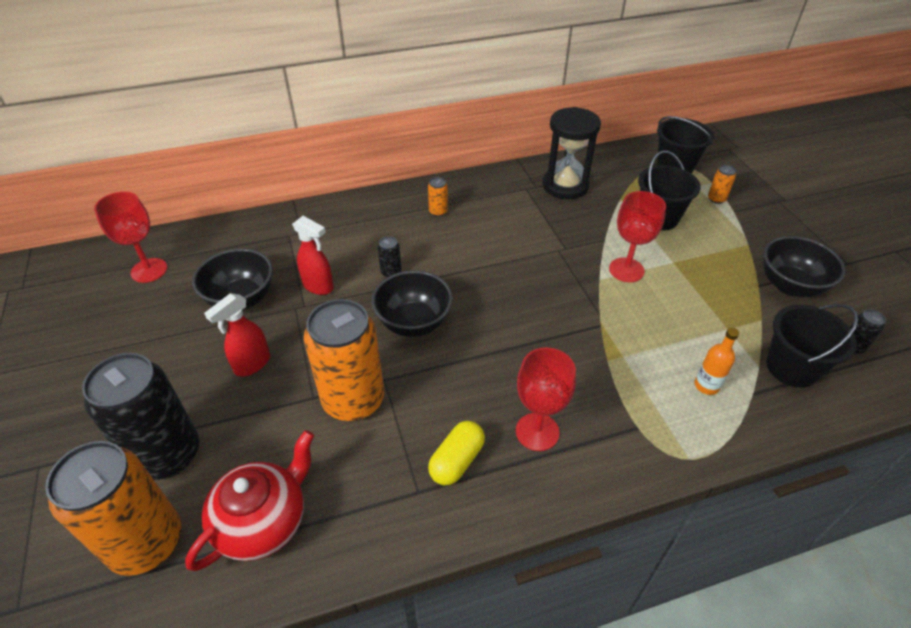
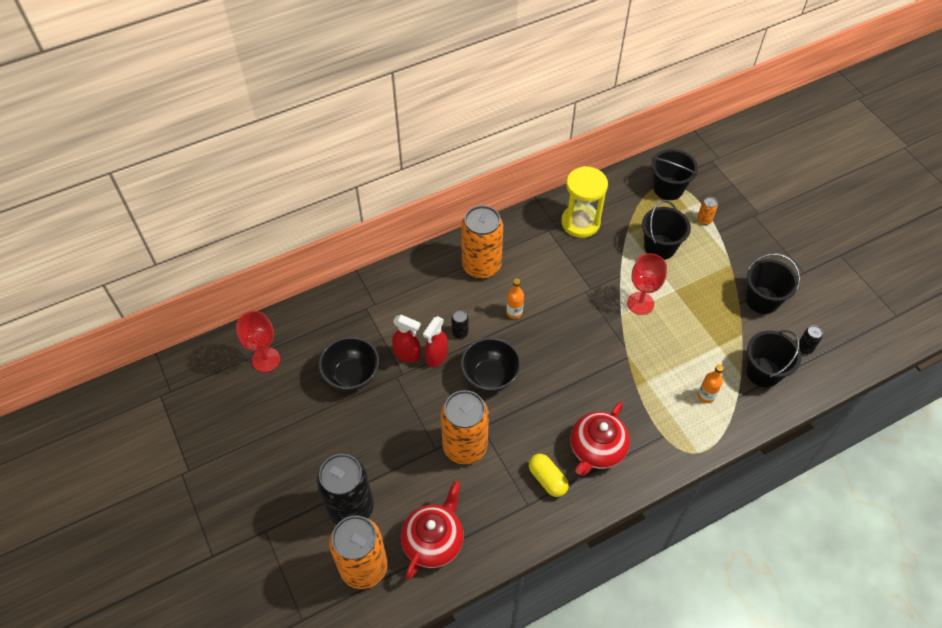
camera: 10 degrees left, 10 degrees up
(252, 364) = (382, 430): red spray bottle -> red spray bottle (436, 357)
(438, 211) = (481, 266): orange can -> orange can, size x2.49
(457, 461) = (547, 479): yellow capsule -> yellow capsule turned 60 degrees counterclockwise
(464, 260) = (514, 312): none -> orange bottle
(537, 432) = (596, 449): red goblet -> red teapot
(565, 186) = (580, 222): black hourglass -> yellow hourglass
(790, 286) = (762, 300): black bowl -> black bucket

